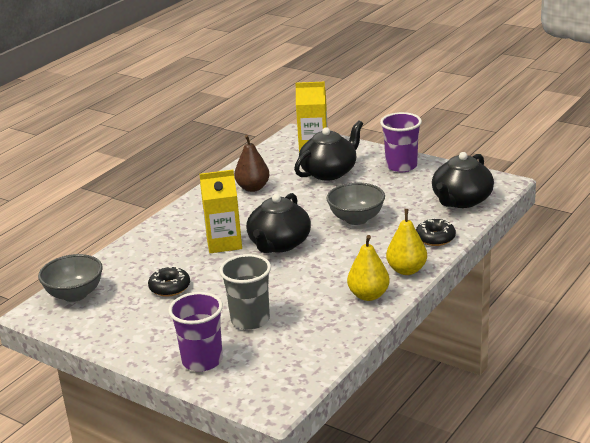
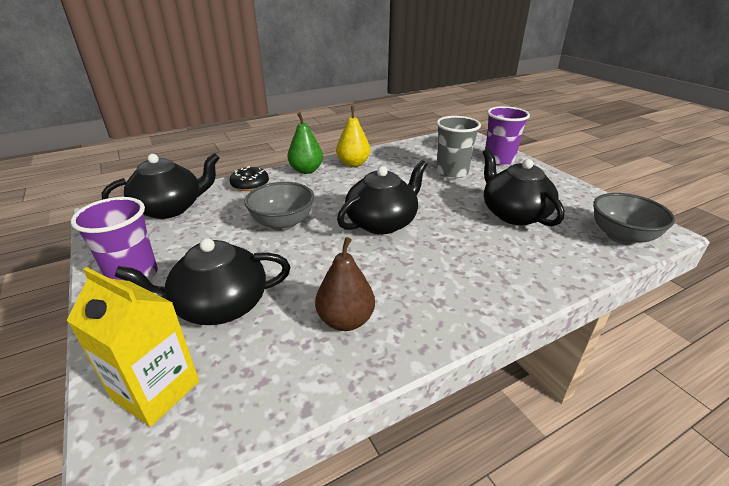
camera: 155 degrees left, 5 degrees up
(170, 287) = (514, 214): black donut -> black teapot
(224, 243) = (438, 243): yellow carton -> none
(406, 270) = (306, 170): yellow pear -> green pear

